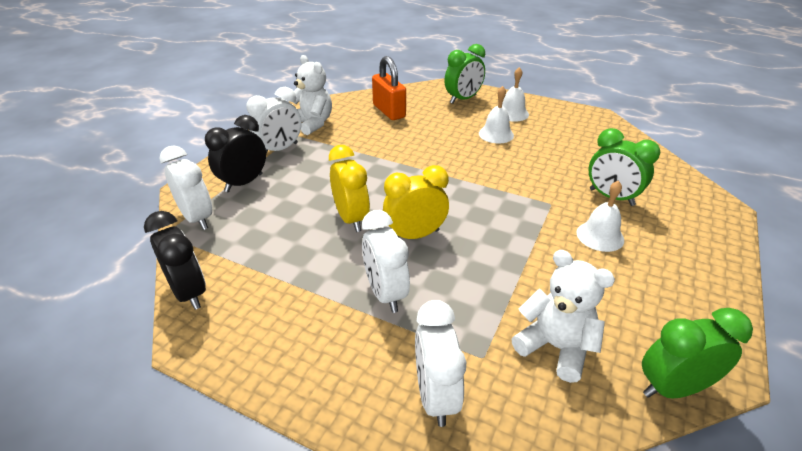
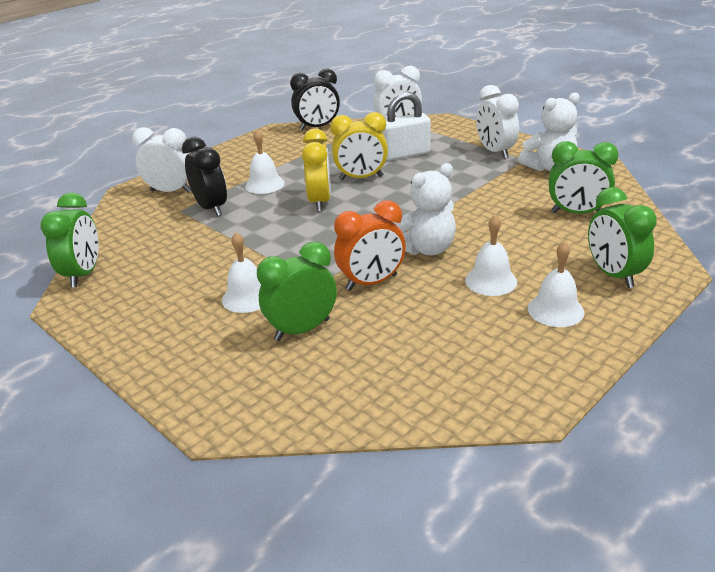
camera: 110 degrees right, 5 degrees down
(244, 183) = (440, 139): black clock -> black clock (211, 208)
(286, 200) = (405, 154): none -> white padlock
(385, 293) = (264, 184): white clock -> white bell
(389, 111) = (576, 213): orange padlock -> green clock
(532, 178) = (371, 282): none -> orange clock
(555, 347) = (160, 237): white teddy bear -> white teddy bear (426, 249)

